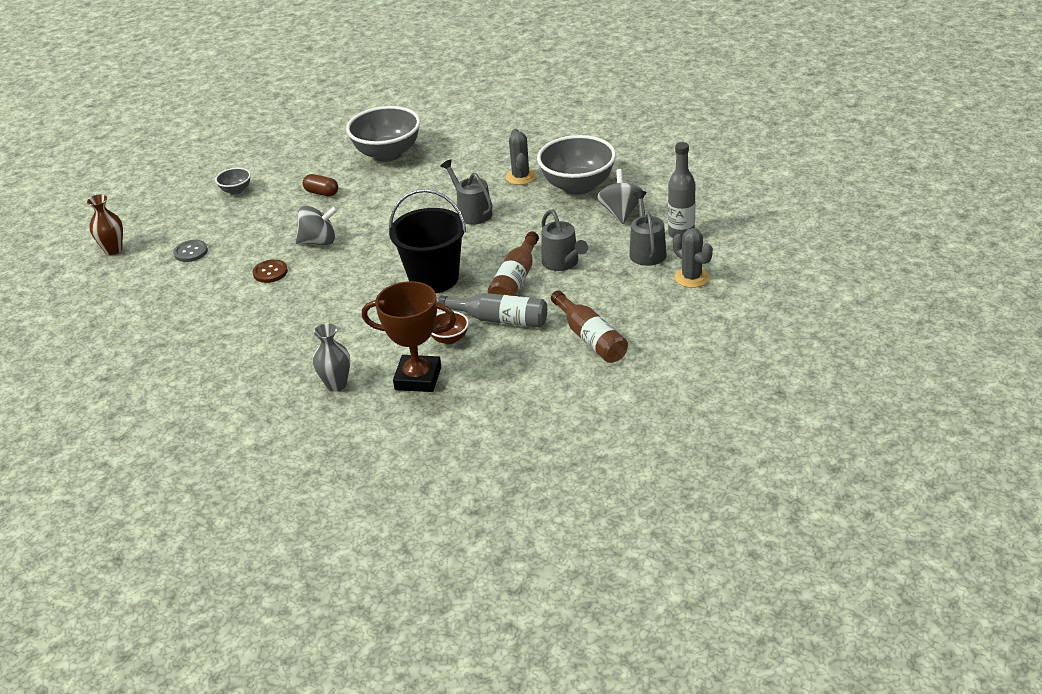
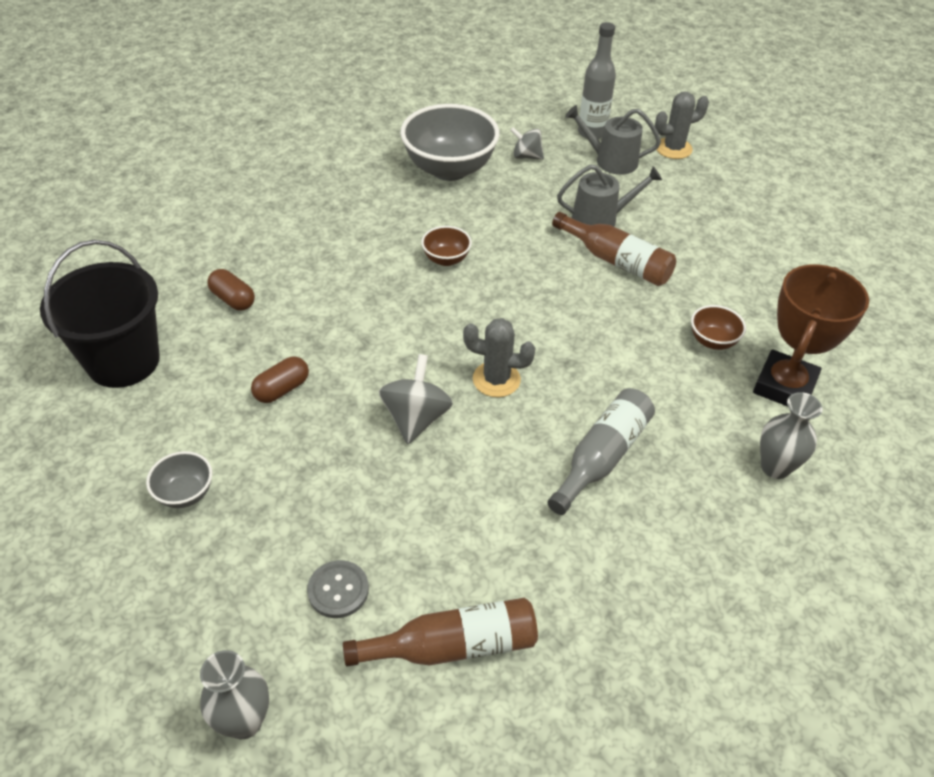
camera: 75 degrees left, 10 degrees up
(113, 249) = (244, 721): brown vase -> grey vase
(270, 272) = (465, 490): brown button -> none
(387, 154) = (233, 299): grey bowl -> brown capsule
(434, 278) = (576, 325): black bucket -> black bucket (123, 361)
(472, 212) = (446, 259): grey watering can -> brown bowl
(500, 320) = (690, 292): grey bottle -> grey bottle (602, 457)
(520, 177) = (395, 203): grey cactus -> grey cactus (496, 379)
(590, 338) = (752, 237): brown bottle -> brown bottle (453, 646)
(621, 213) = (526, 156): grey spinning top -> grey spinning top, size x0.66

